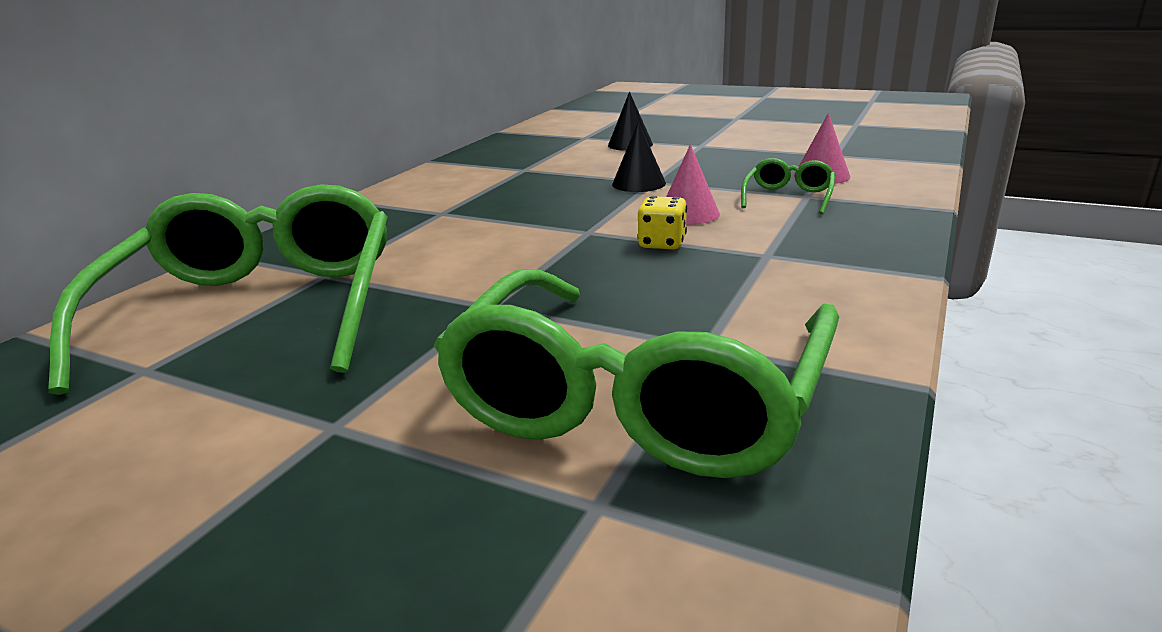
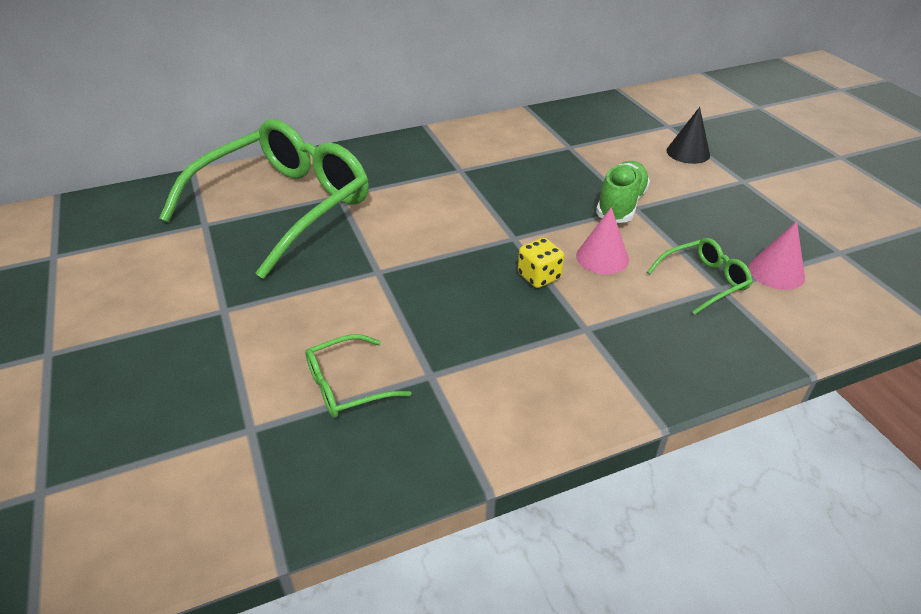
camera: 40 degrees right, 15 degrees up
(637, 400) = (346, 386): green glasses -> green glasses, size x0.42
(639, 183) = (621, 205): black cone -> green shoe

